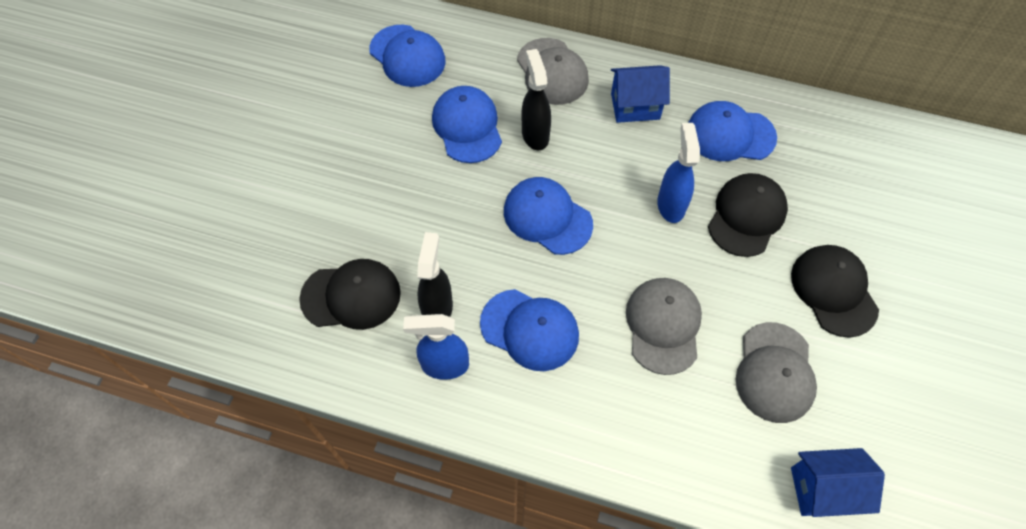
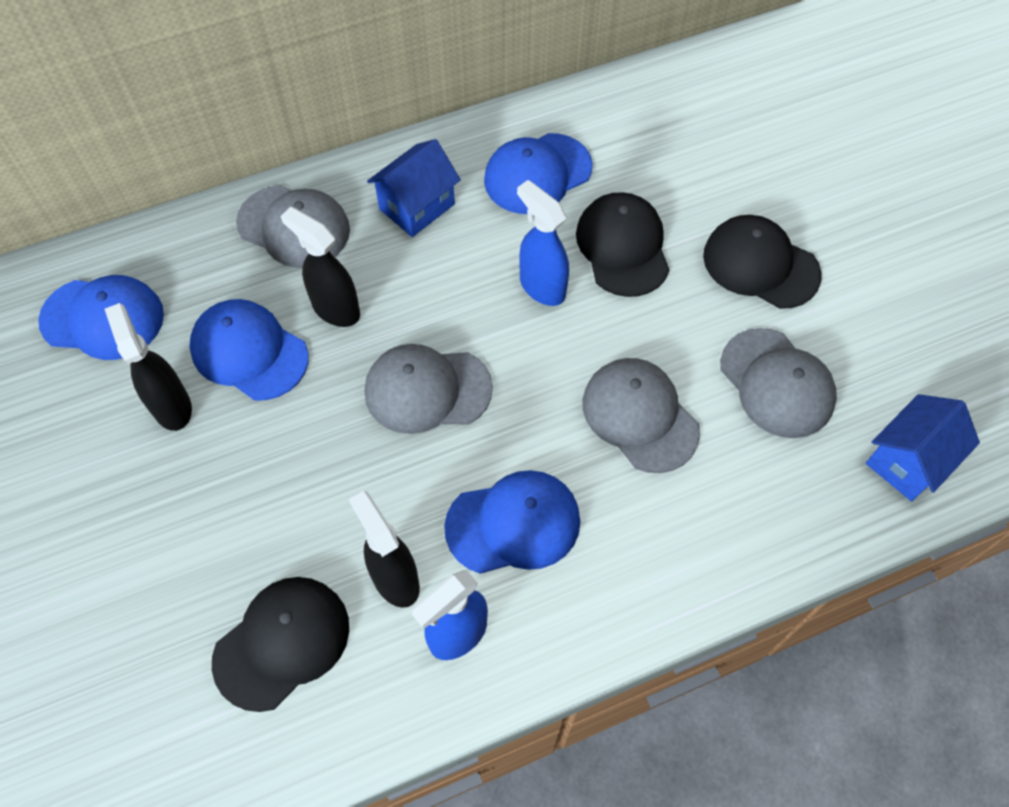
camera: 40 degrees left, 0 degrees up
(402, 128) = (172, 406): none -> black spray bottle
(547, 217) = (427, 390): blue cap -> grey cap

